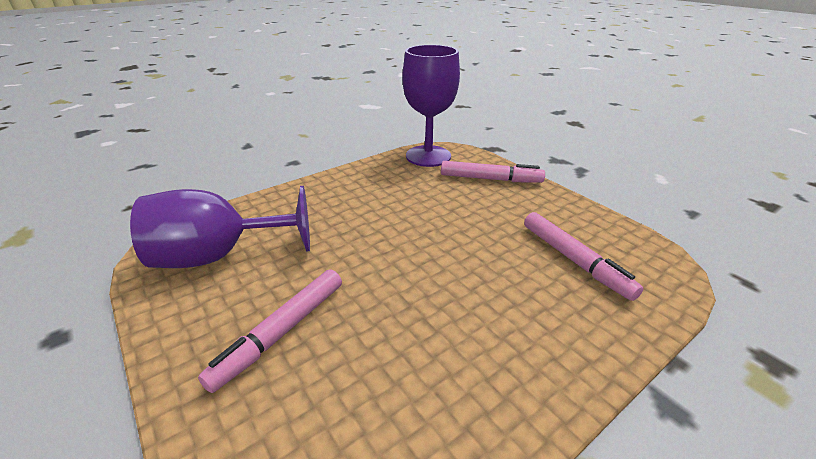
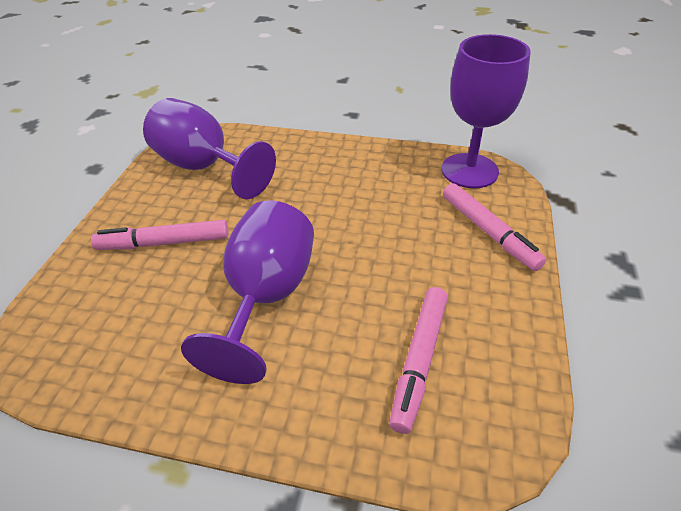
camera: 50 degrees right, 10 degrees up
(437, 299) = (266, 296): none -> purple goblet

